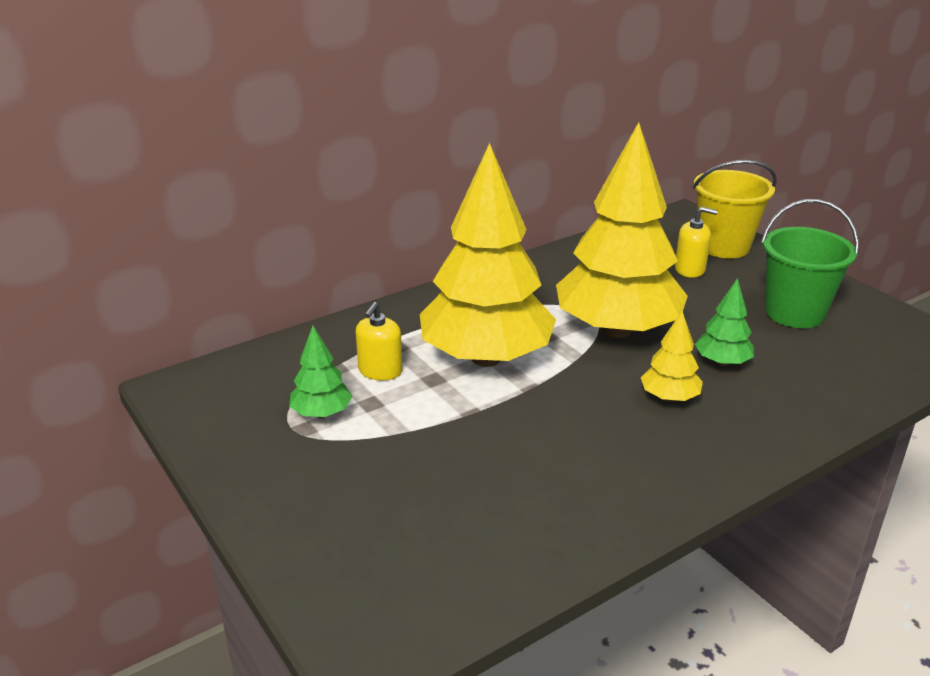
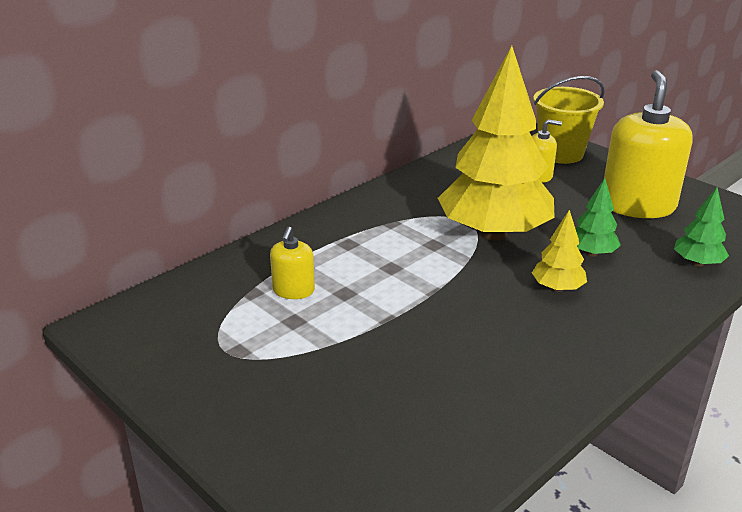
camera: 10 degrees left, 0 degrees up
(322, 413) = (250, 335): green tree -> green tree (697, 263)
(486, 358) = (386, 269): yellow tree -> none
(794, 313) = (637, 205): green bucket -> yellow soap dispenser

